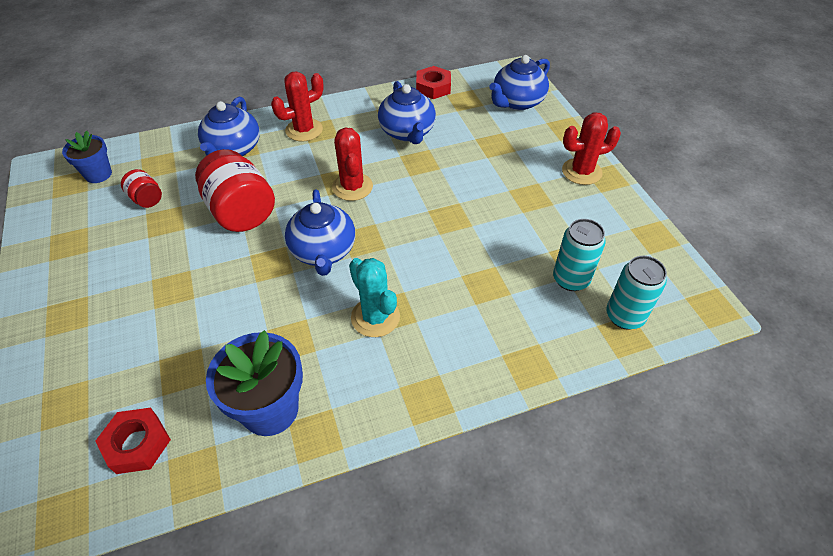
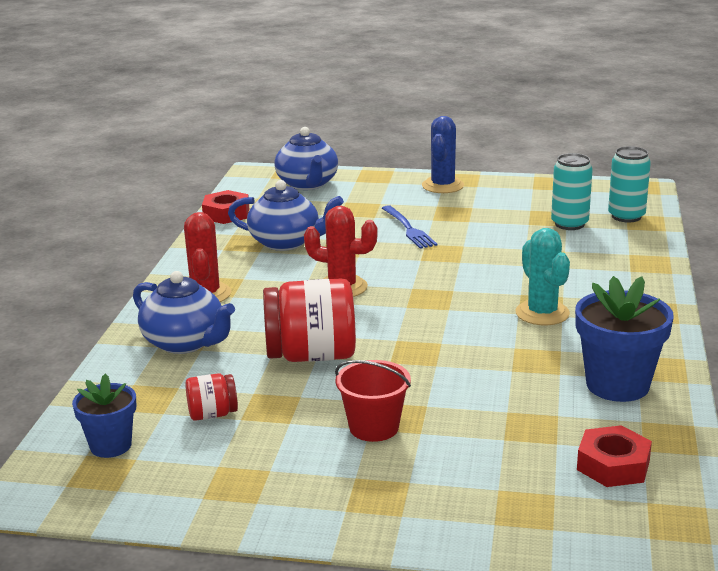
camera: 60 degrees left, 25 degrees down
(153, 281) = (374, 427): none -> red bucket
(323, 251) = (427, 321): blue teapot -> none
(375, 317) = (542, 313): turquoise cactus -> turquoise cactus turned 75 degrees clockwise
(479, 183) = (409, 229): none -> blue fork
(581, 172) = (443, 186): red cactus -> blue cactus

